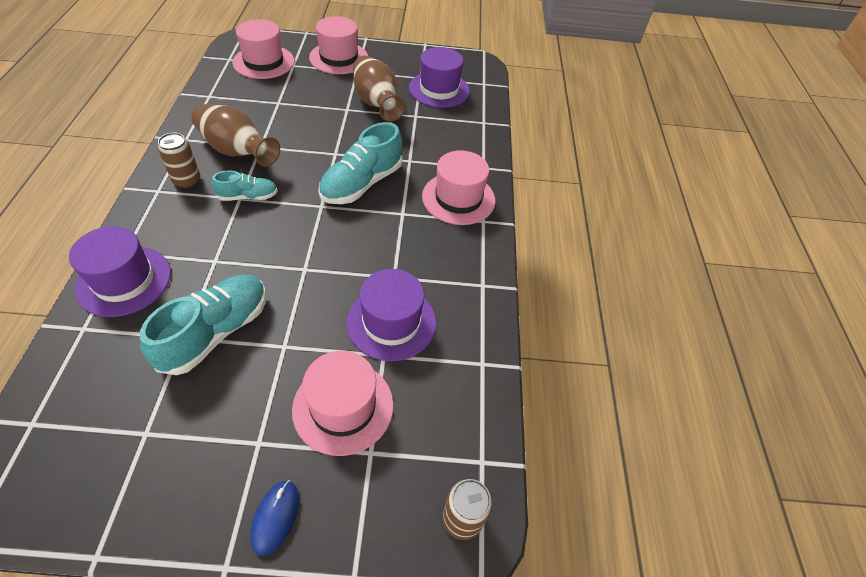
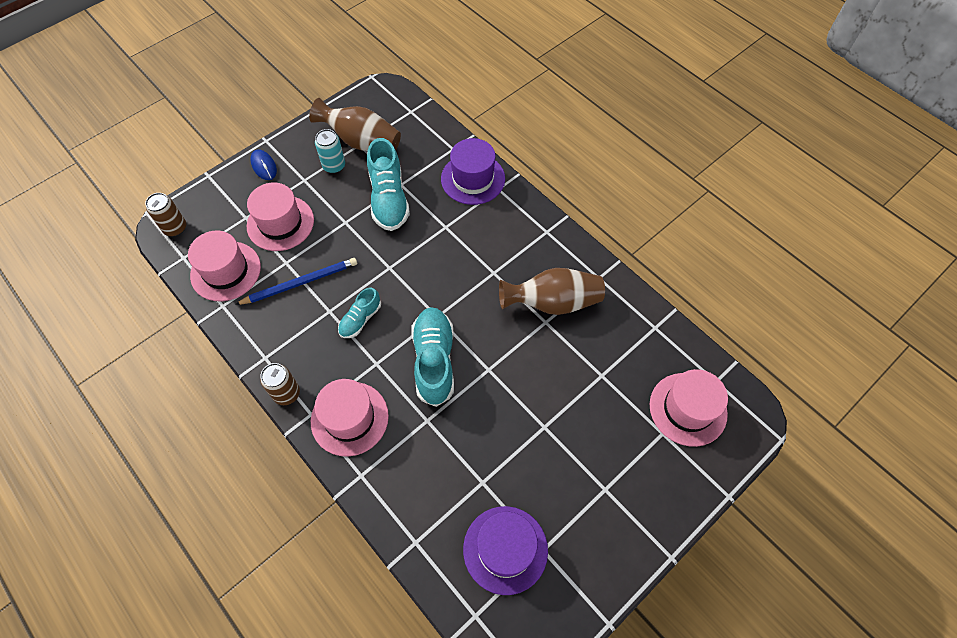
camera: 140 degrees right, 10 degrees up
(187, 180) = (543, 253): brown can -> brown can (286, 393)
(207, 429) = (334, 166): none -> turquoise can
(248, 196) = (490, 278): turquoise shoe -> turquoise shoe (360, 319)
(339, 58) = (646, 491): pink hat -> pink hat (225, 271)
(376, 103) = (532, 462): brown vase -> brown vase (361, 141)
(391, 322) = (300, 283): purple hat -> blue pencil

